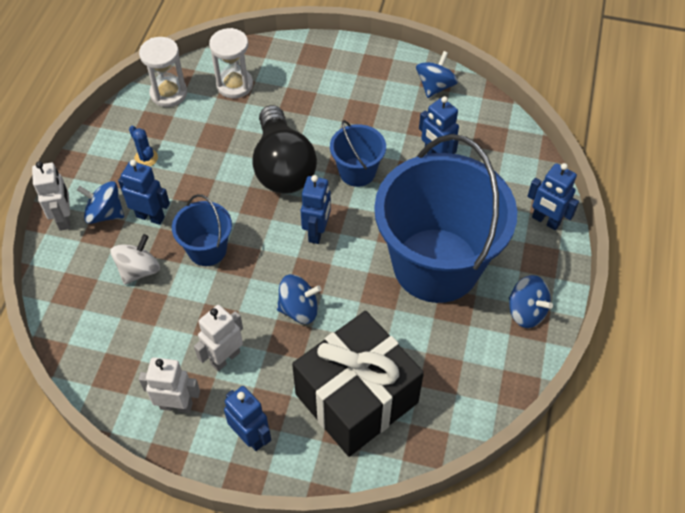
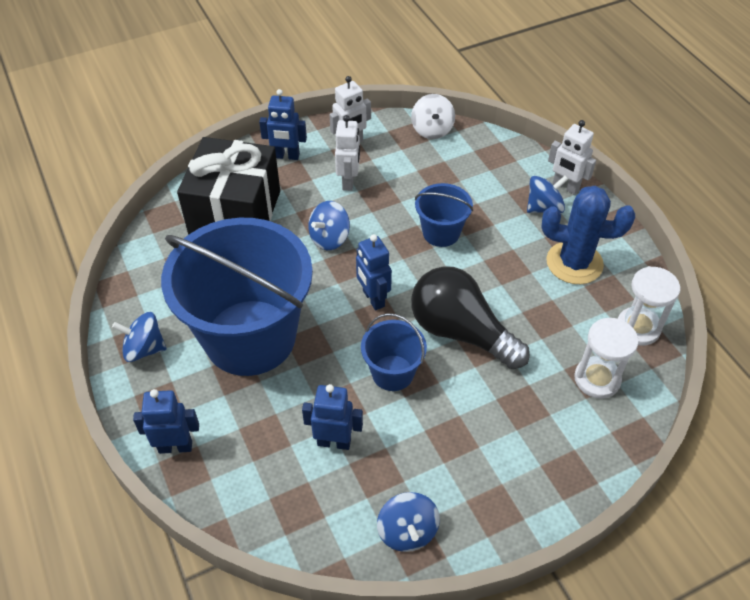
camera: 140 degrees right, 5 degrees down
(139, 270) = (470, 191): white spinning top -> white spinning top (432, 130)
(146, 158) = (574, 263): blue cactus -> blue cactus, size x2.25
(150, 216) = (510, 226): blue robot -> none

